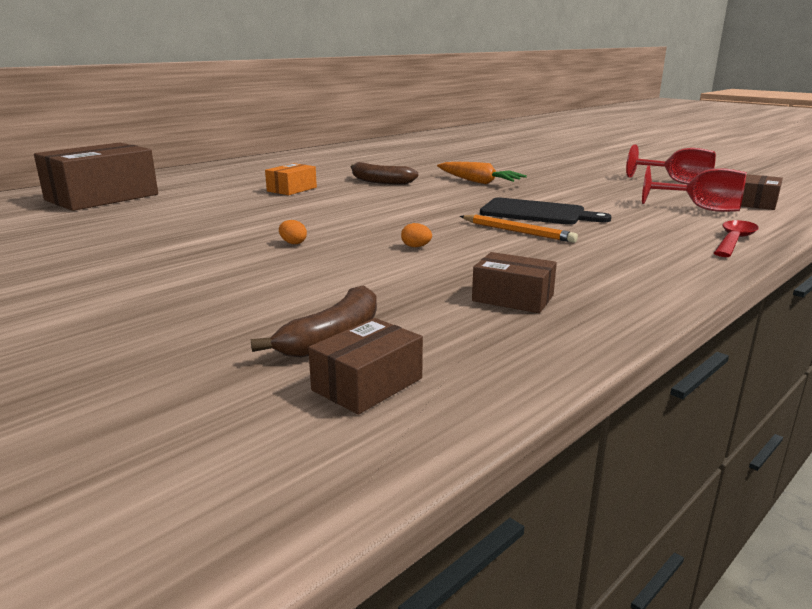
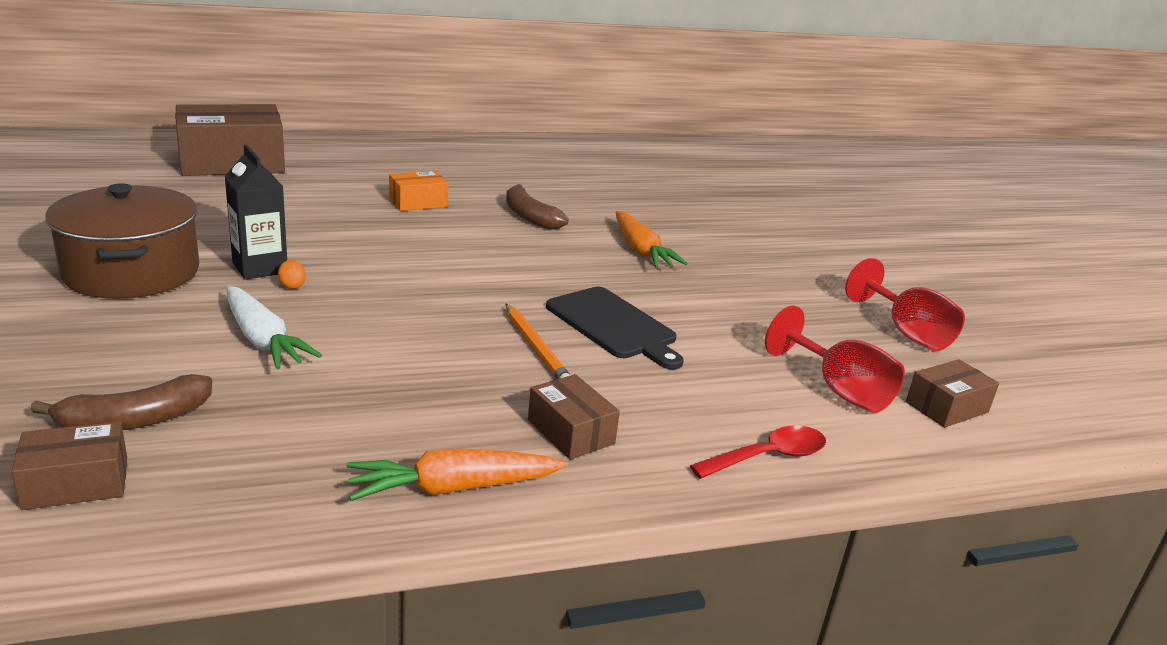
camera: 25 degrees right, 5 degrees up
(144, 265) = (132, 272): none -> brown pot
(247, 240) = (260, 268): none -> black carton
(333, 272) = (262, 339): none -> white carrot
(416, 247) = (393, 332): orange egg -> none
(513, 298) = (359, 439): brown box -> brown box (570, 432)
(621, 301) = (454, 488): none -> orange carrot

